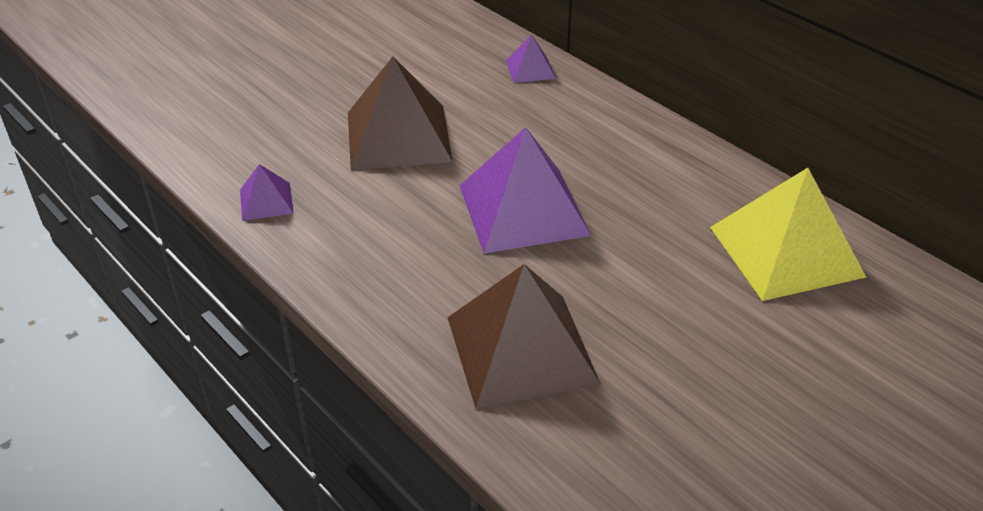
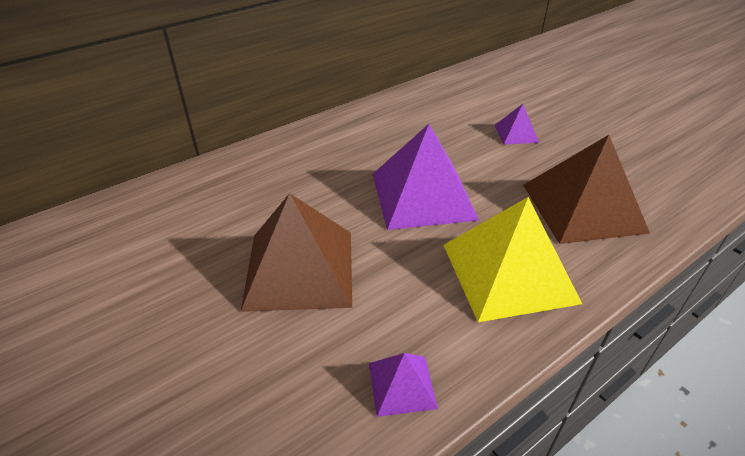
camera: 85 degrees left, 0 degrees up
(530, 69) = (215, 177): purple pyramid -> purple pyramid (516, 133)
(786, 251) = (465, 98): yellow pyramid -> yellow pyramid (508, 272)

